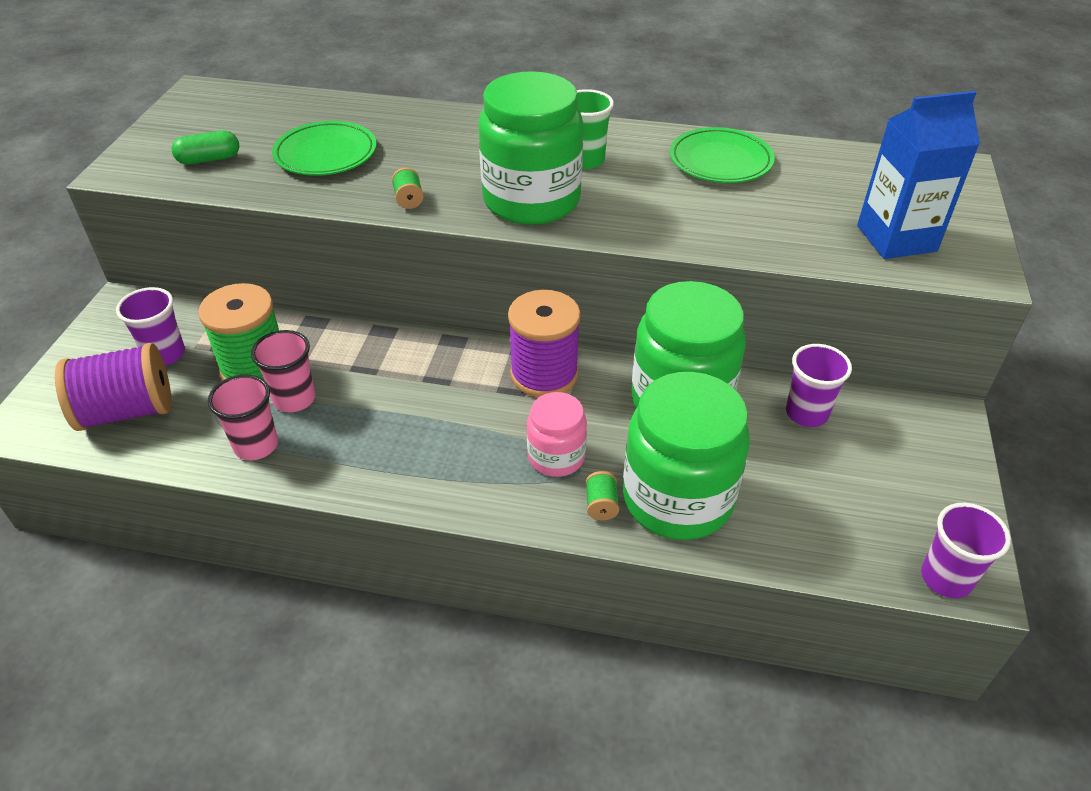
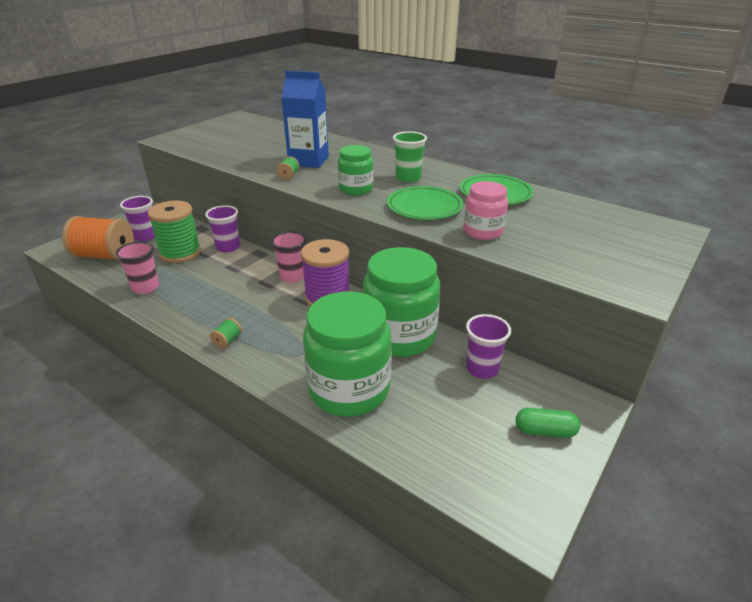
camera: 25 degrees right, 10 degrees down
(127, 411) = (105, 256): purple spool -> orange spool
(209, 159) = (211, 142): green capsule -> green capsule (545, 431)
(294, 399) = (184, 272): pink cup -> pink cup (292, 276)
(326, 154) = (269, 150): green plate -> green plate (424, 207)
(531, 200) = (356, 189): green jar -> green jar, size x0.54
(556, 457) = (295, 342): pink jar -> pink jar (483, 231)
(601, 505) = (298, 377): green spool -> green spool (227, 341)
(896, 238) = (585, 257): blue carton -> blue carton (308, 161)
(946, 578) = (506, 512): purple cup -> purple cup (228, 247)

